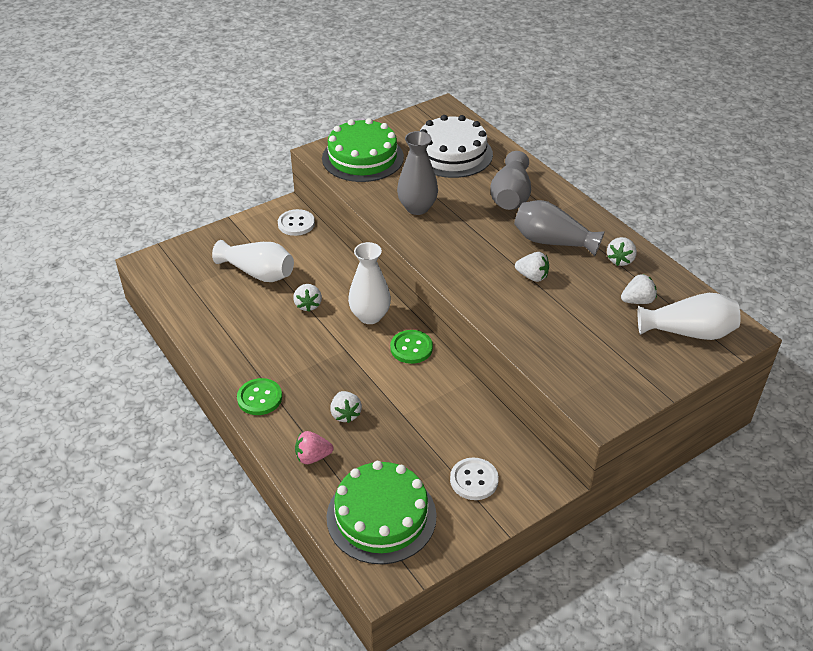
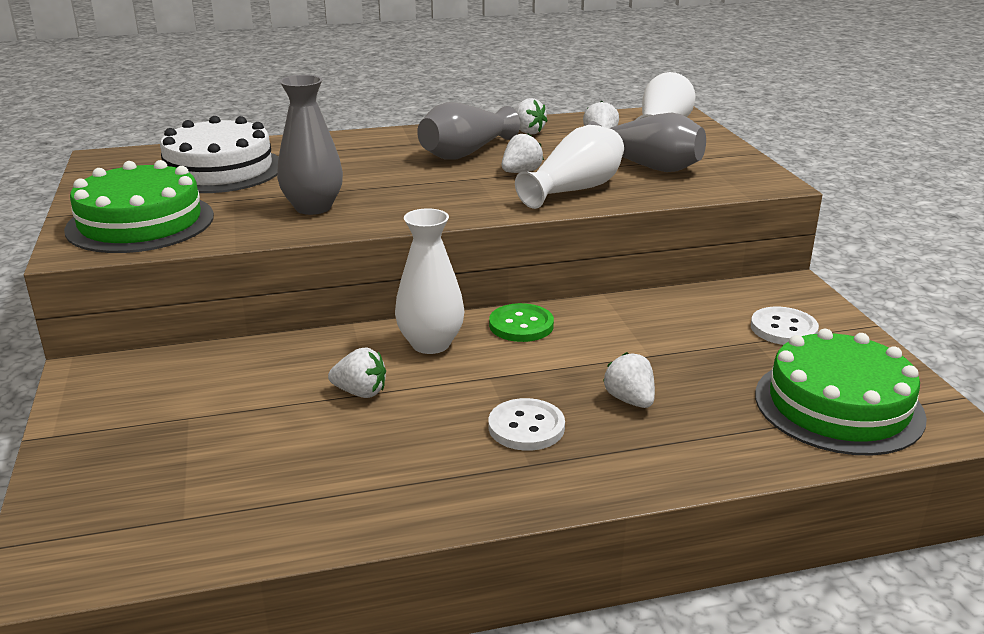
camera: 70 degrees left, 15 degrees down
(258, 273) = (230, 429): white vase -> white vase (574, 190)
(259, 398) = (555, 477): green button -> none
(296, 224) = (140, 370): white button -> white button (526, 427)
(313, 457) = (710, 444): pink strawberry -> none
(345, 414) = (630, 400): white strawberry -> white strawberry turned 120 degrees counterclockwise
(510, 196) = (355, 156): grey vase -> grey vase (647, 166)

